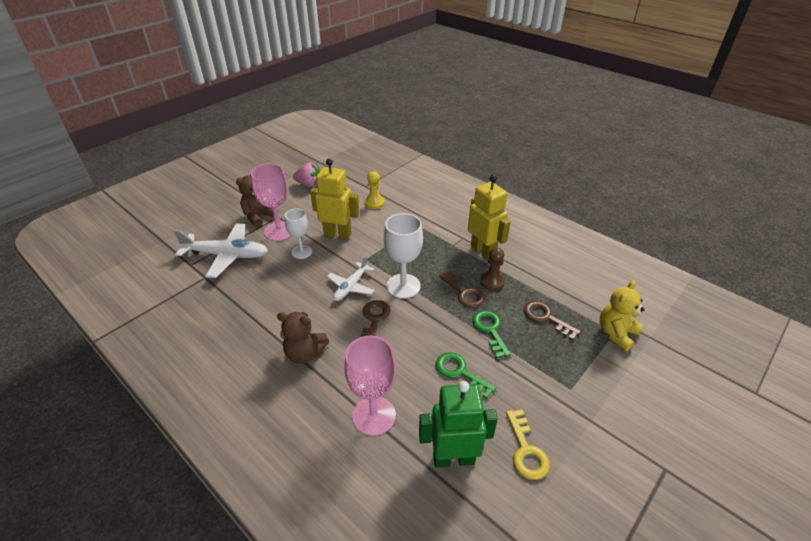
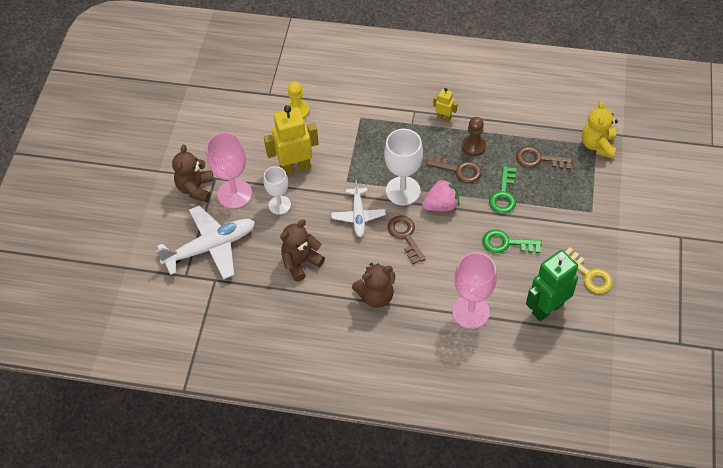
camera: 30 degrees left, 15 degrees up
(275, 297) = (301, 262): none -> brown teddy bear
(309, 184) = (207, 121): pink strawberry -> pink strawberry (441, 205)
(483, 251) = (444, 117): yellow robot -> yellow robot, size x0.48
(490, 330) = (503, 194): green key -> green key turned 120 degrees counterclockwise

